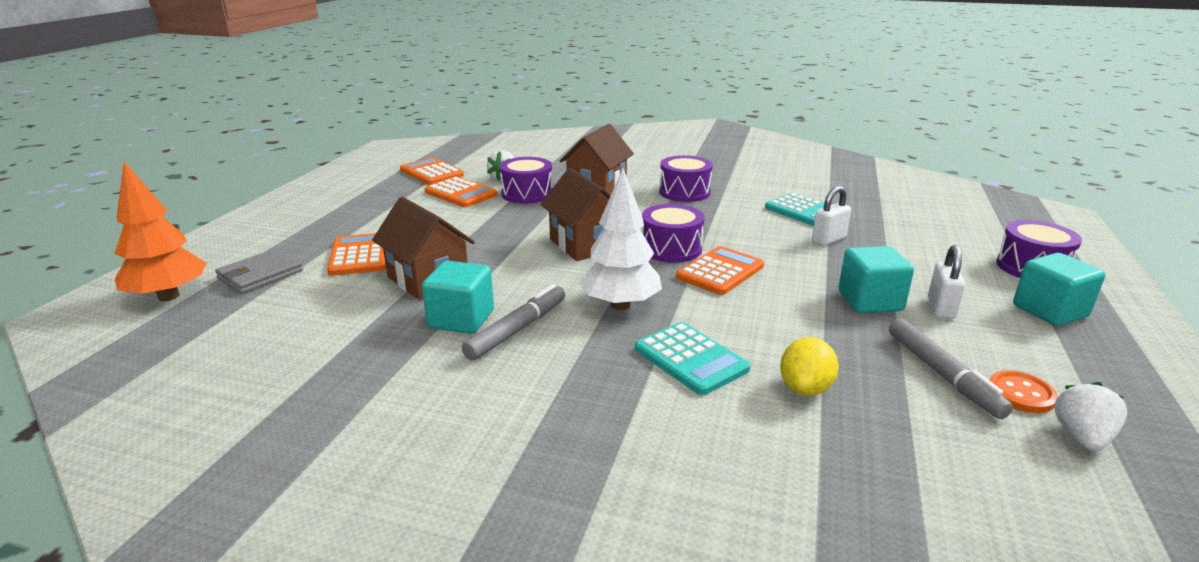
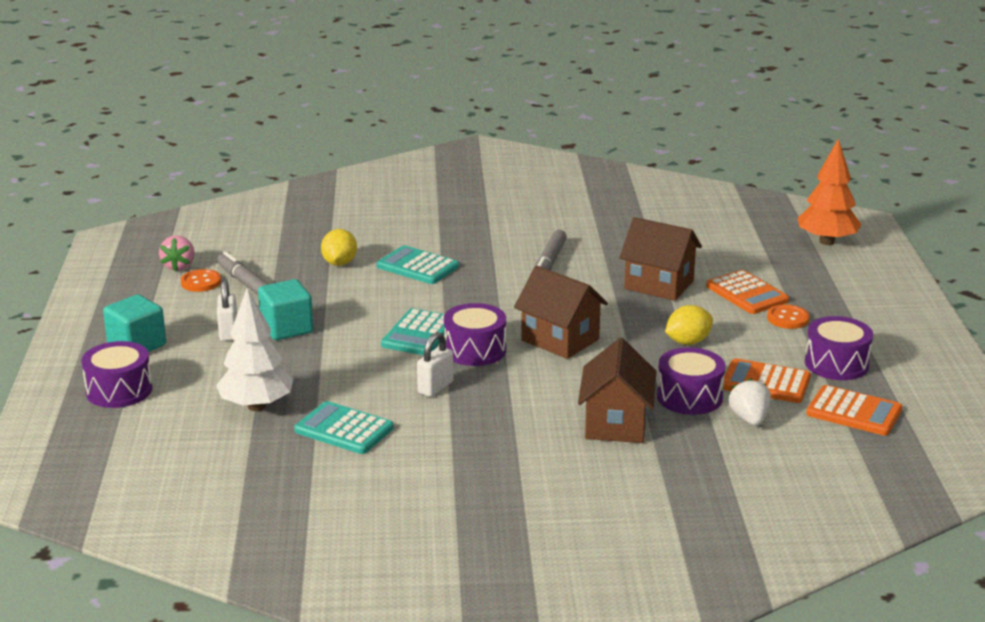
camera: 160 degrees right, 0 degrees up
(260, 275) = (795, 266): grey wallet -> none
(365, 229) = (788, 318): none -> orange button
(461, 319) = (595, 263): turquoise cube -> none
(477, 226) = (688, 342): none -> yellow lemon
(620, 305) = (487, 291): white tree -> white tree (256, 406)
(684, 192) = (501, 437): purple drum -> purple drum (836, 364)
(720, 272) = (419, 334): orange calculator -> turquoise calculator
(828, 240) = (317, 390): white padlock -> white padlock (435, 387)
(1082, 437) = (179, 266): white strawberry -> pink strawberry

